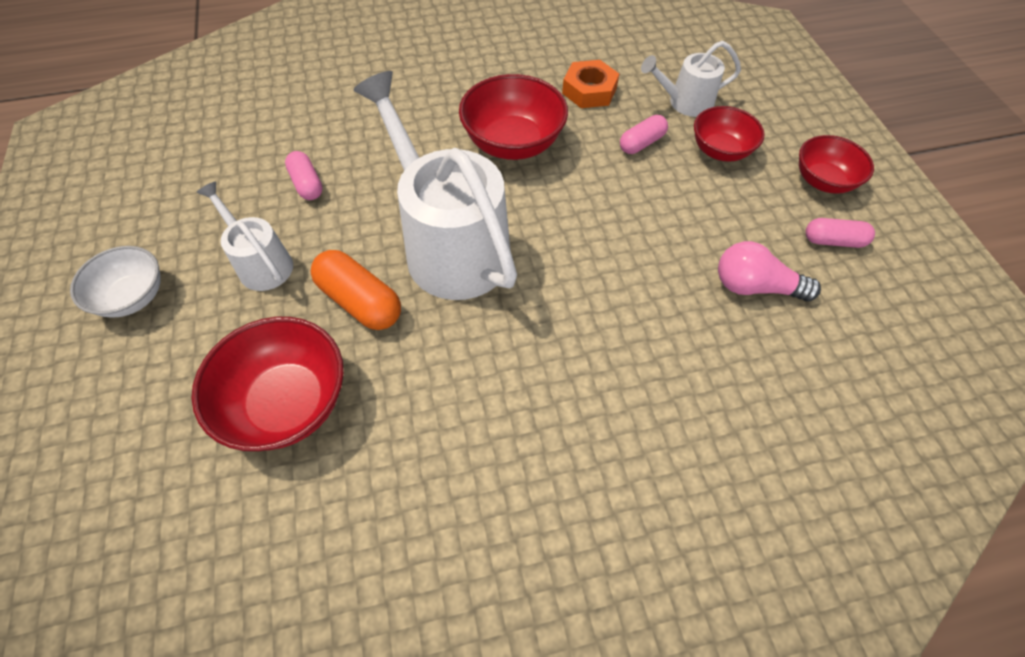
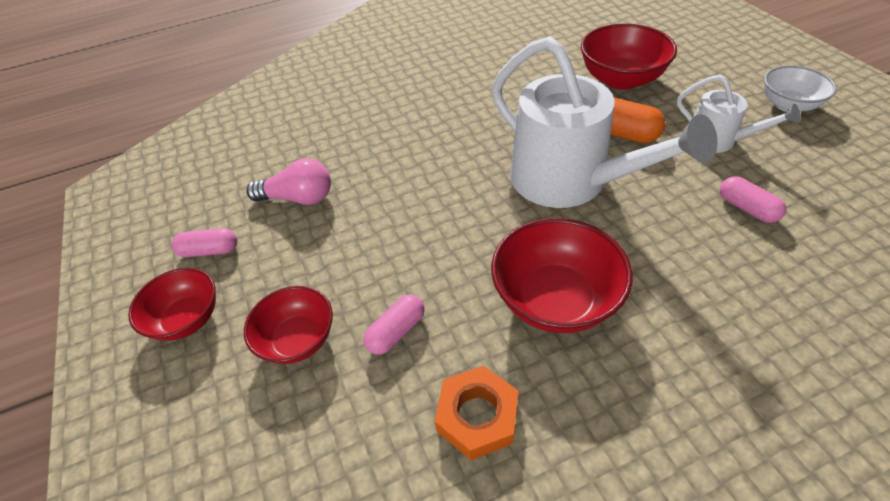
camera: 175 degrees right, 10 degrees down
(685, 103) = (332, 419): white watering can -> none

